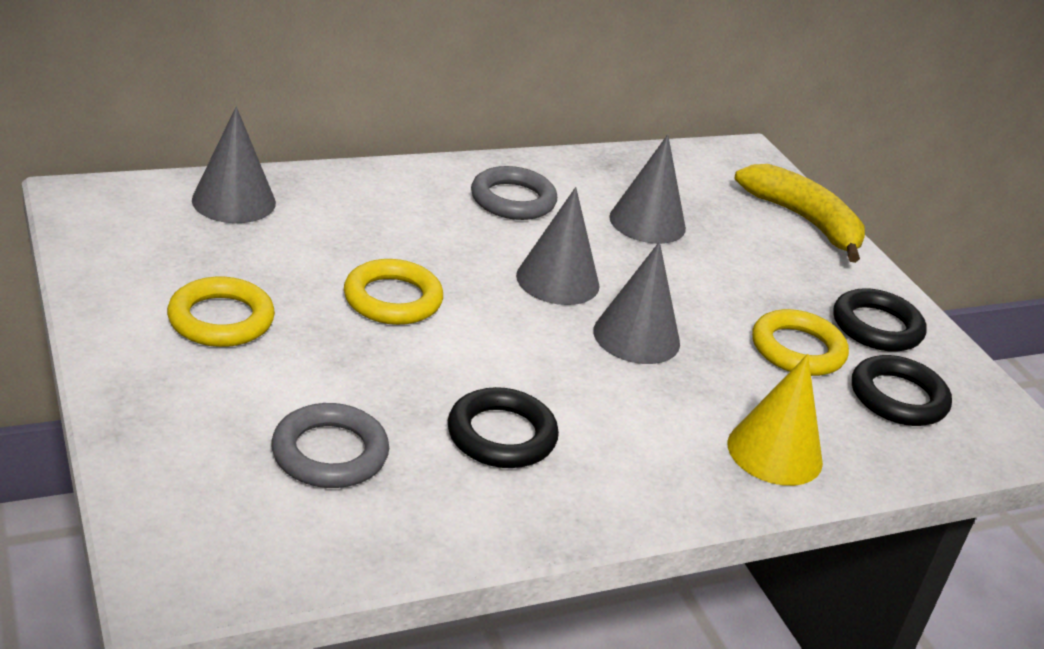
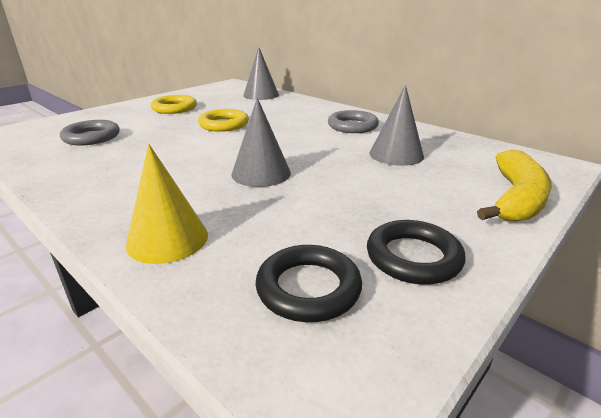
camera: 70 degrees right, 5 degrees down
(501, 435) = (127, 161): black ring -> none
(557, 280) = (291, 147): grey cone -> none
(797, 349) = (320, 226): yellow ring -> none

